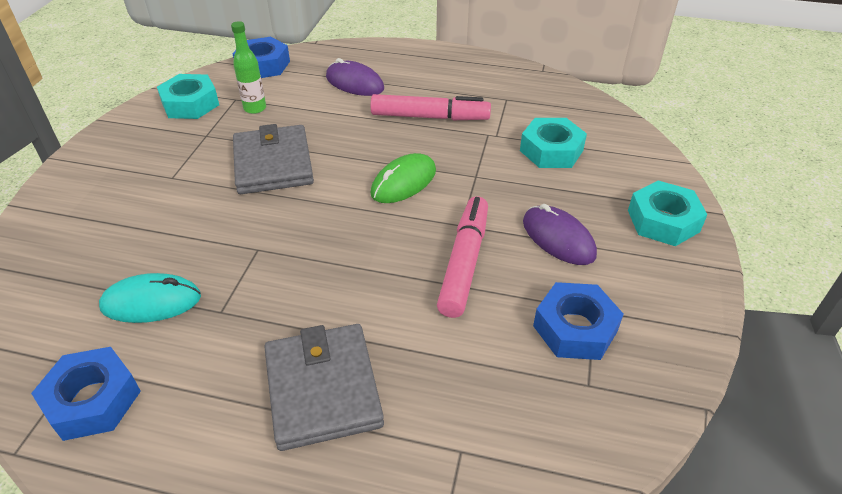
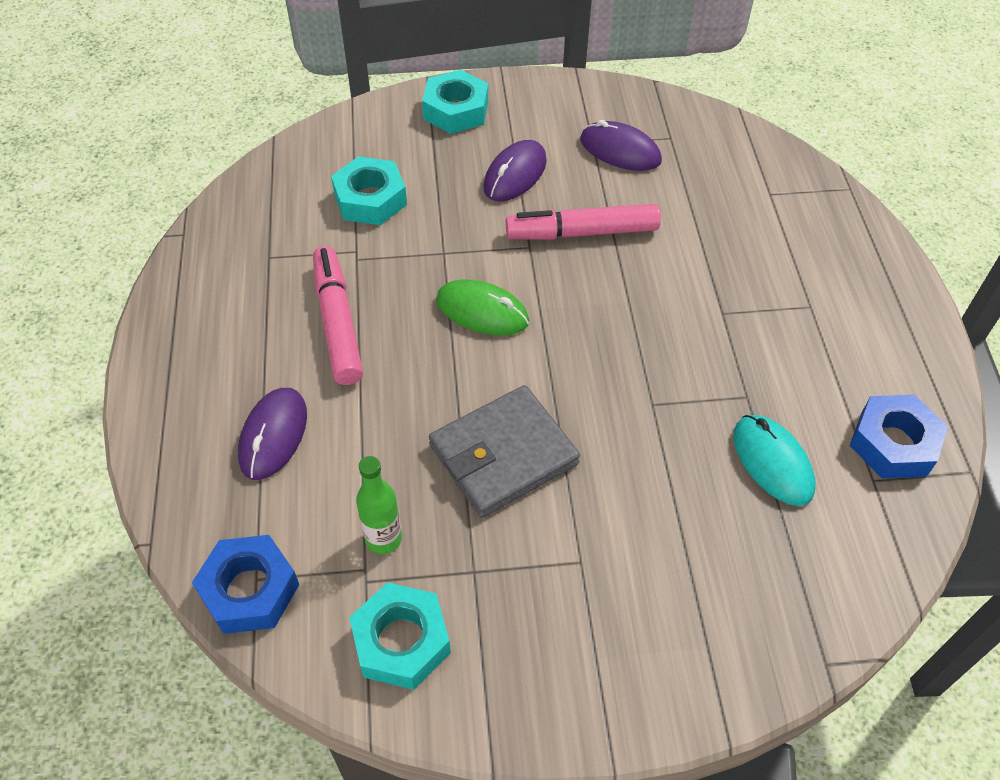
camera: 110 degrees left, 10 degrees up
(323, 389) = (775, 287): grey wallet -> none
(575, 328) = (620, 150): blue nut -> purple mouse

